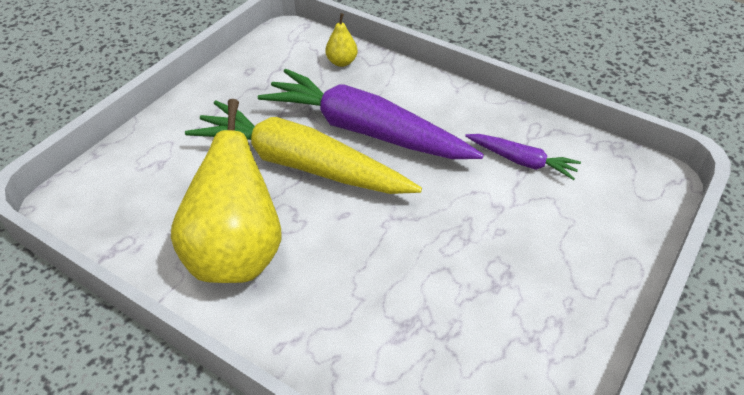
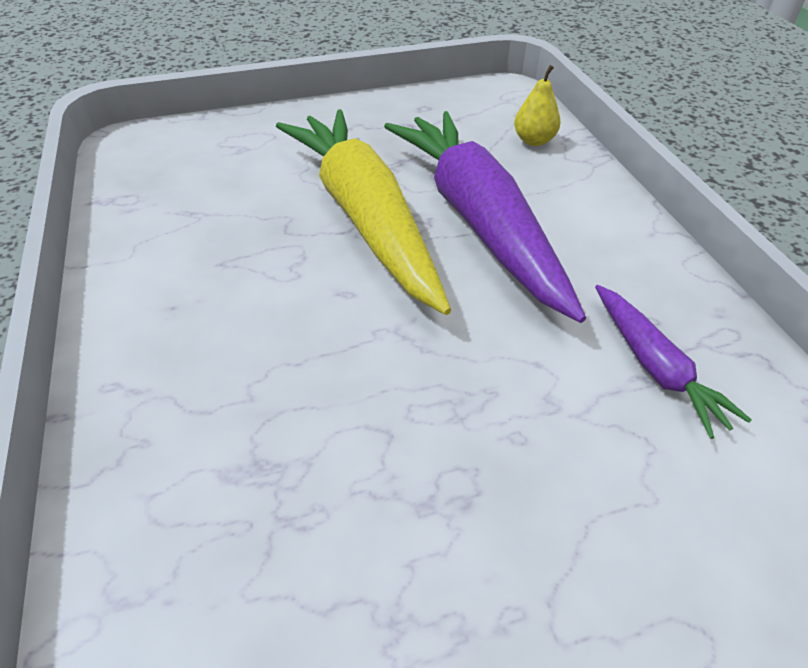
camera: 40 degrees right, 0 degrees up
(236, 254) = (195, 267): yellow pear -> none

